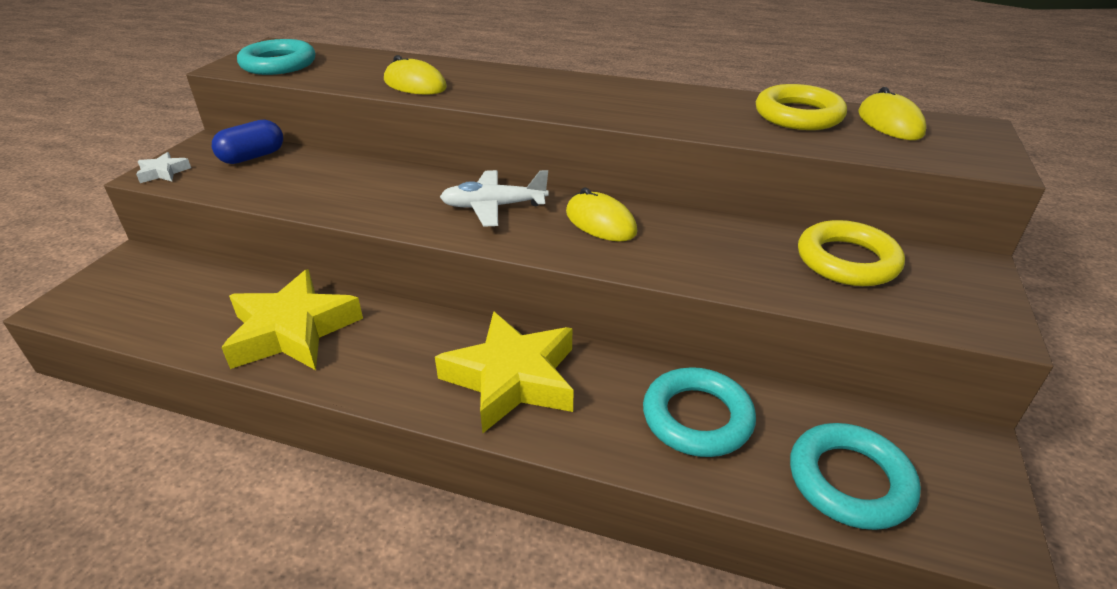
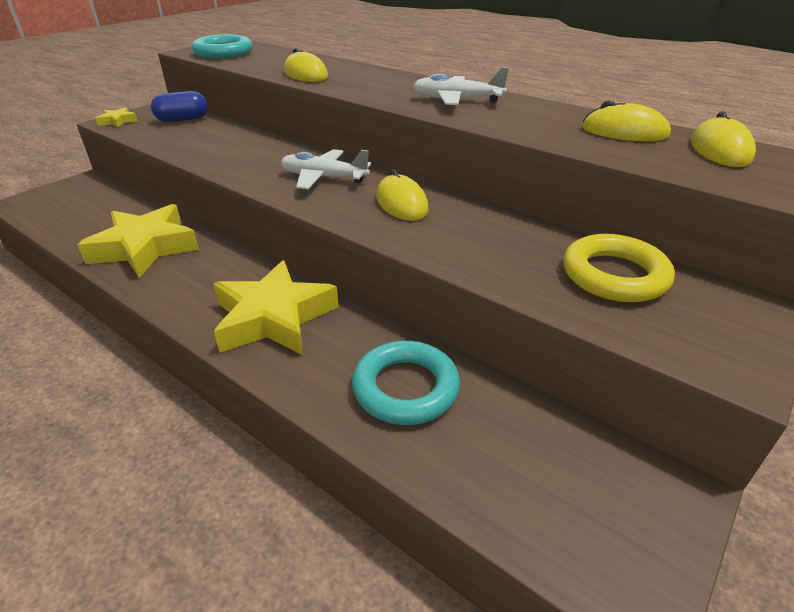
camera: 20 degrees right, 0 degrees up
(163, 172) = (117, 121): white star -> yellow star
(613, 98) = (457, 100): none -> white plane
(798, 115) = (624, 132): yellow ring -> yellow mouse
(850, 481) = (514, 485): turquoise ring -> none

